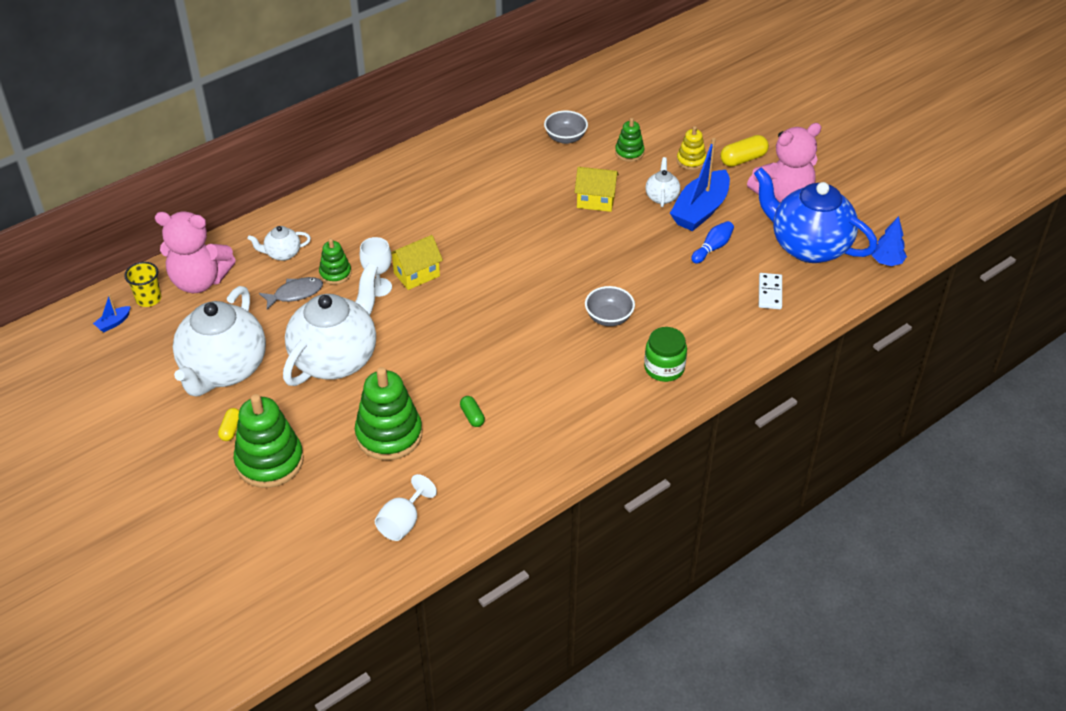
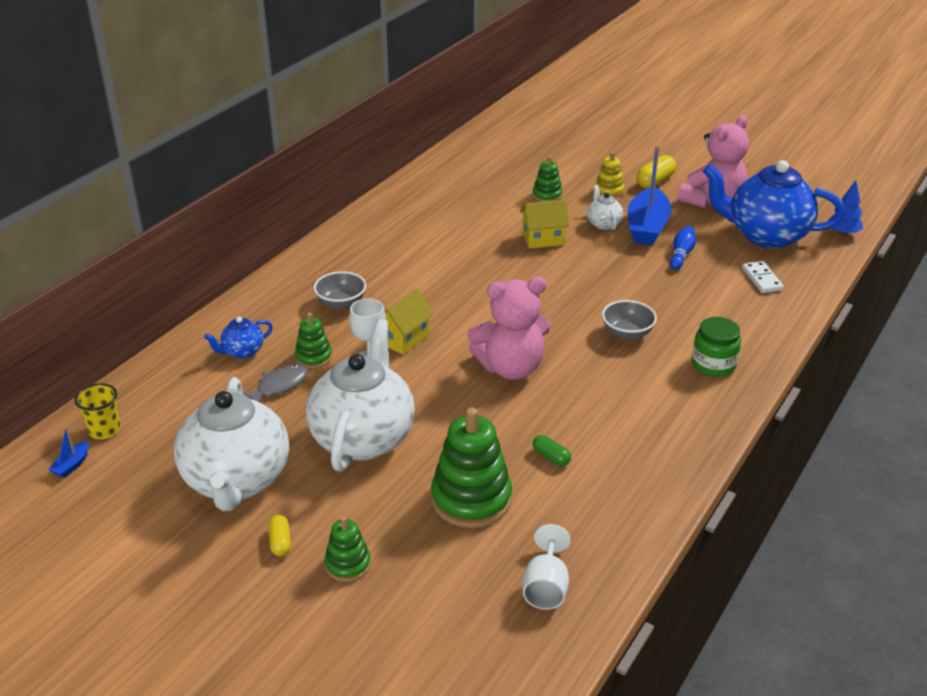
camera: 20 degrees left, 10 degrees down
(200, 281) = (159, 398): pink teddy bear -> pink teddy bear (511, 368)
(269, 461) = (348, 564): green stacking toy -> green stacking toy, size x0.53
(282, 254) = (242, 352): white teapot -> blue teapot
(565, 138) = (478, 195): grey bowl -> grey bowl (341, 303)

